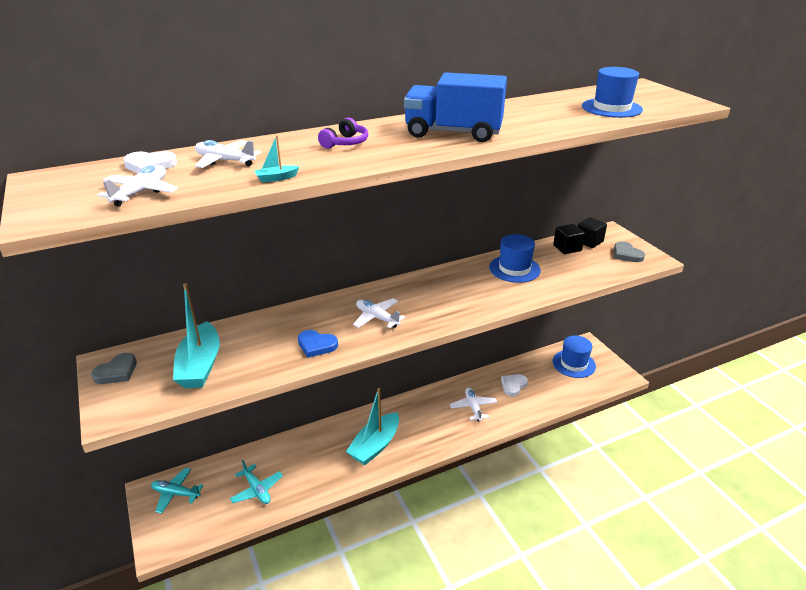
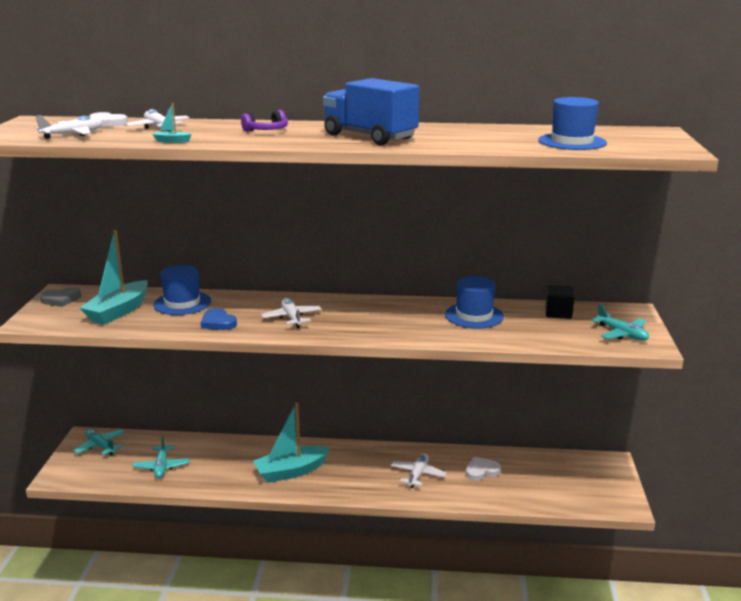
camera: 30 degrees right, 10 degrees down
(573, 364) = (575, 474): blue hat -> blue hat (182, 303)
(589, 241) = (593, 313): black cube -> none
(626, 254) = (622, 334): grey heart -> turquoise plane

